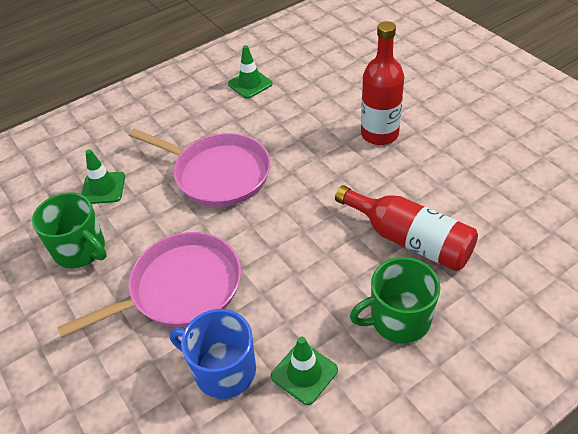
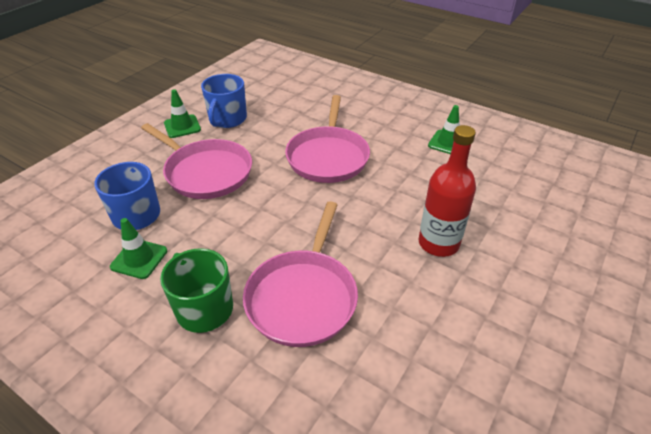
camera: 65 degrees right, 5 degrees down
(80, 250) = (227, 119): green mug -> blue mug
(103, 188) = (287, 110): green traffic cone -> green traffic cone (182, 126)
(409, 239) = (303, 297): red bottle -> pink pan

